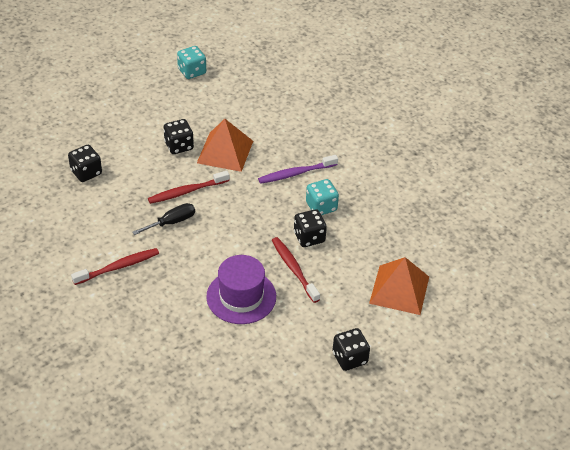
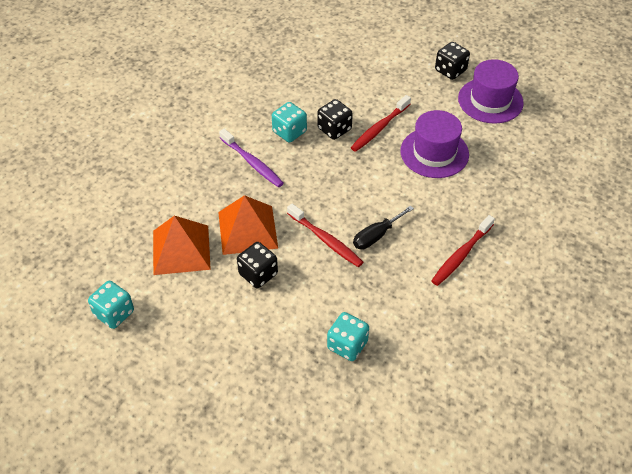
camera: 110 degrees left, 5 degrees up
(86, 172) = (347, 345): black dice -> turquoise dice
(118, 267) = (461, 255): red toothbrush -> red toothbrush turned 90 degrees counterclockwise
(172, 222) = (376, 236): black screwdriver -> black screwdriver turned 75 degrees counterclockwise
(288, 372) = (490, 100): none -> purple hat
(399, 290) = (360, 60): orange pyramid -> orange pyramid (181, 249)

